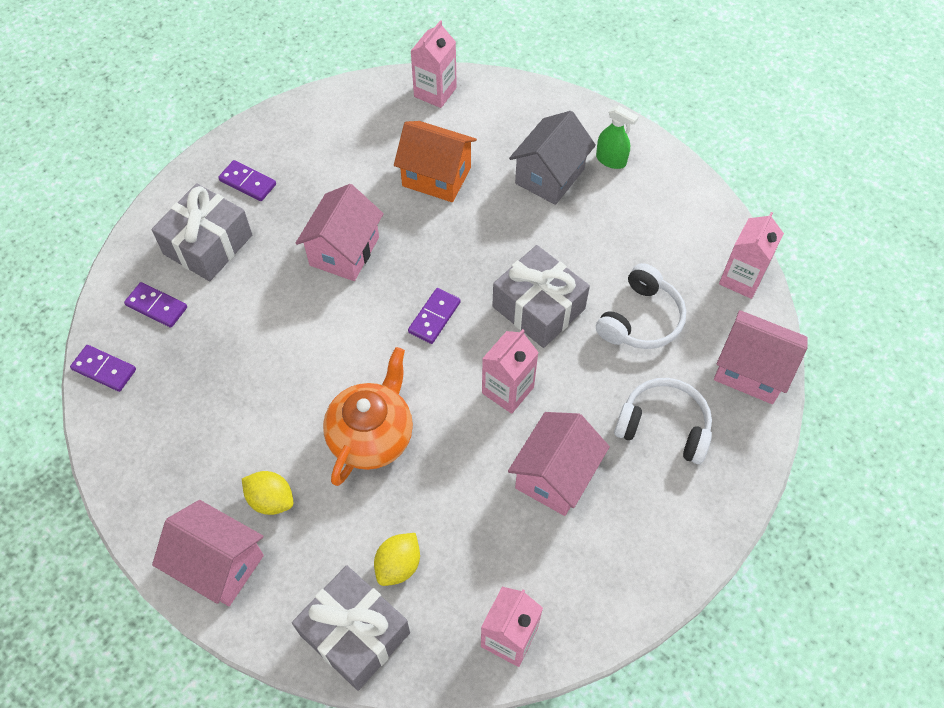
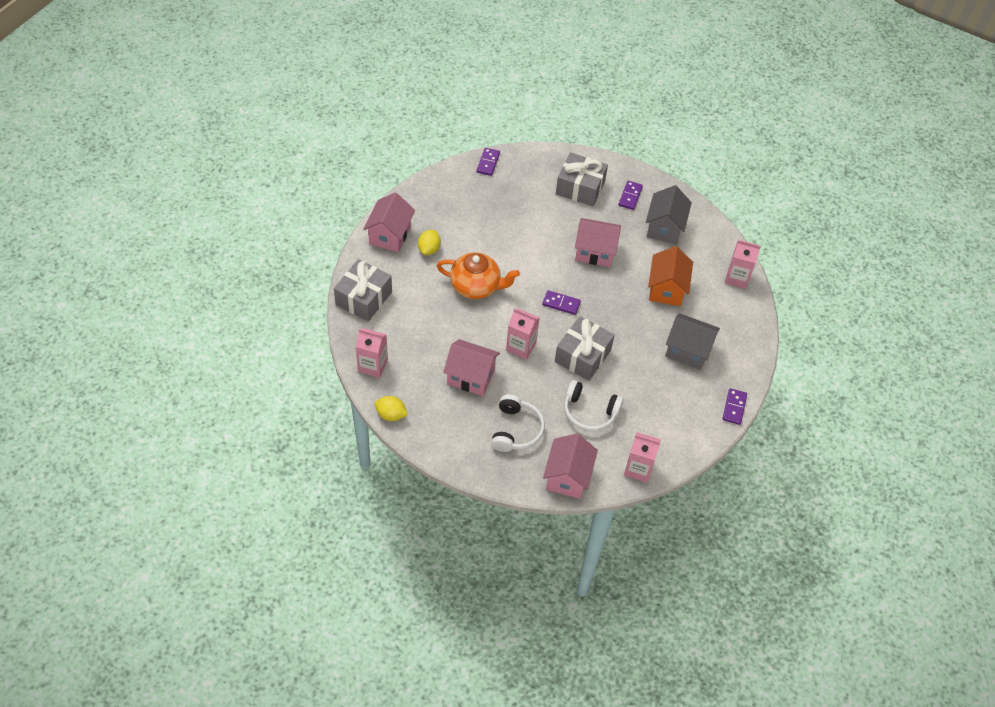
camera: 75 degrees right, 5 degrees down
(157, 306) = (532, 175): purple domino -> purple domino (734, 407)
(322, 153) = (664, 228): none -> grey house
(398, 565) = (403, 311): yellow lemon -> yellow lemon (391, 415)
(611, 160) = (714, 384): green spray bottle -> none

